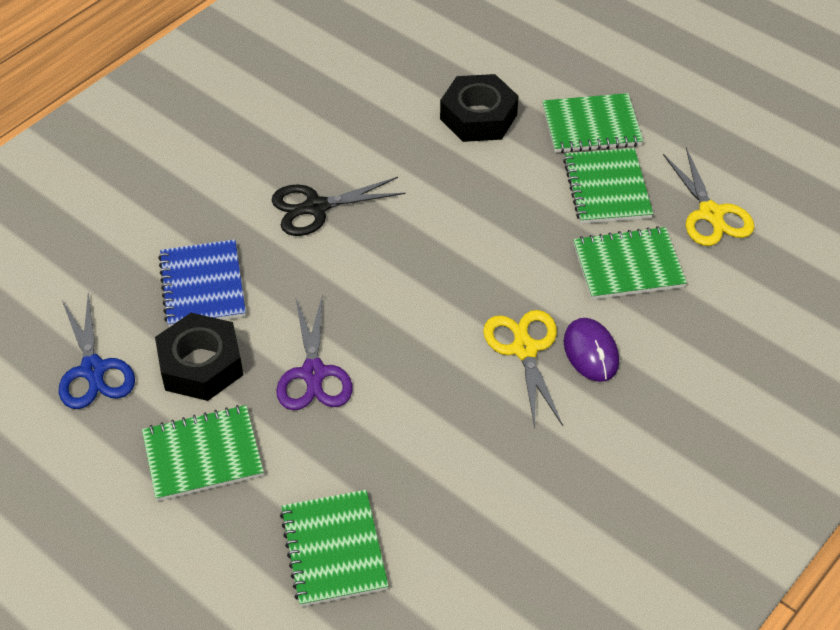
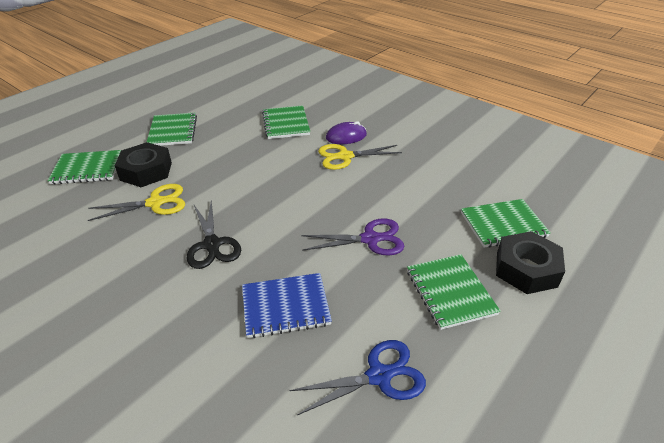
camera: 90 degrees left, 10 degrees down
(200, 365) = (367, 301): black nut -> black nut (526, 269)
(607, 188) = (226, 128): green notebook -> green notebook (87, 169)
(711, 214) = (253, 100): yellow scissors -> yellow scissors (155, 203)

